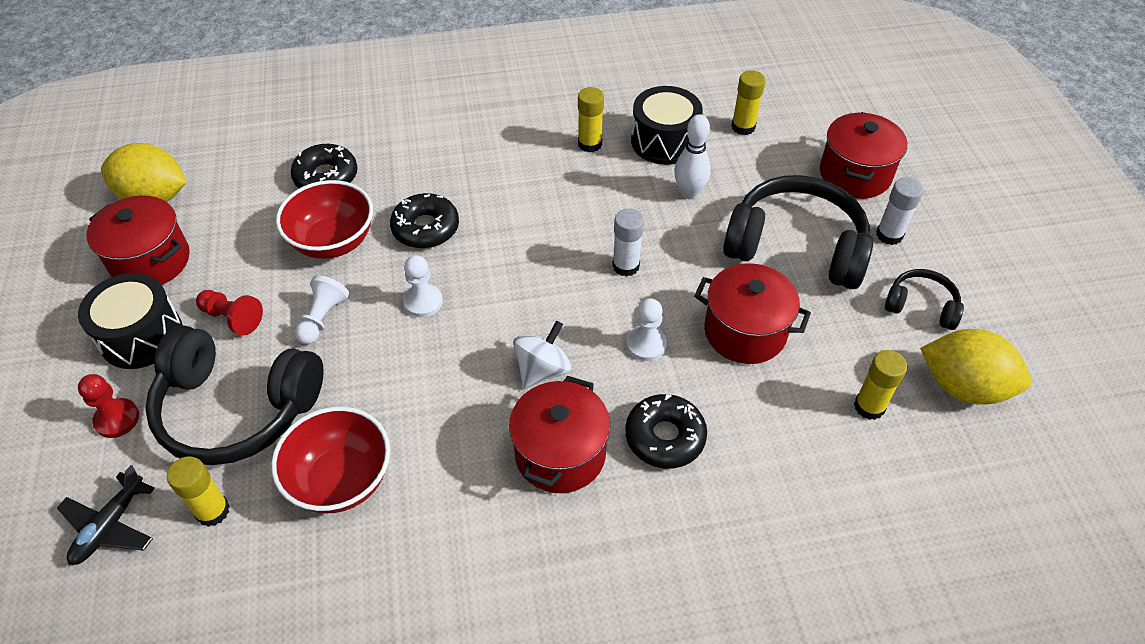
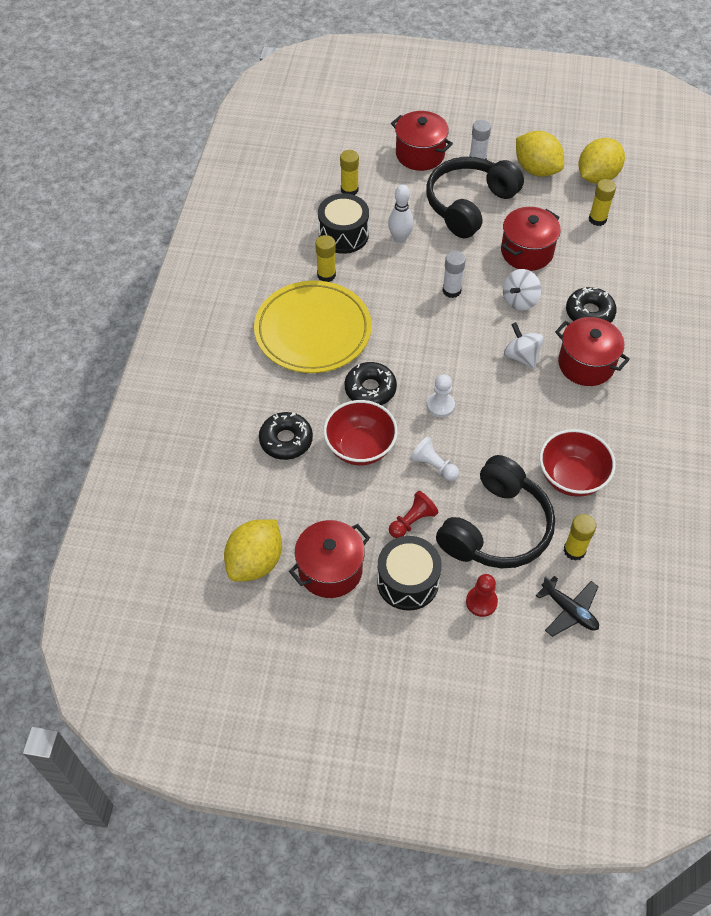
camera: 70 degrees left, 5 degrees up
(496, 156) = (313, 331): none -> yellow plate
(646, 344) = (519, 300): white pawn -> white spinning top
(921, 306) = (536, 169): black headphones -> yellow lemon

